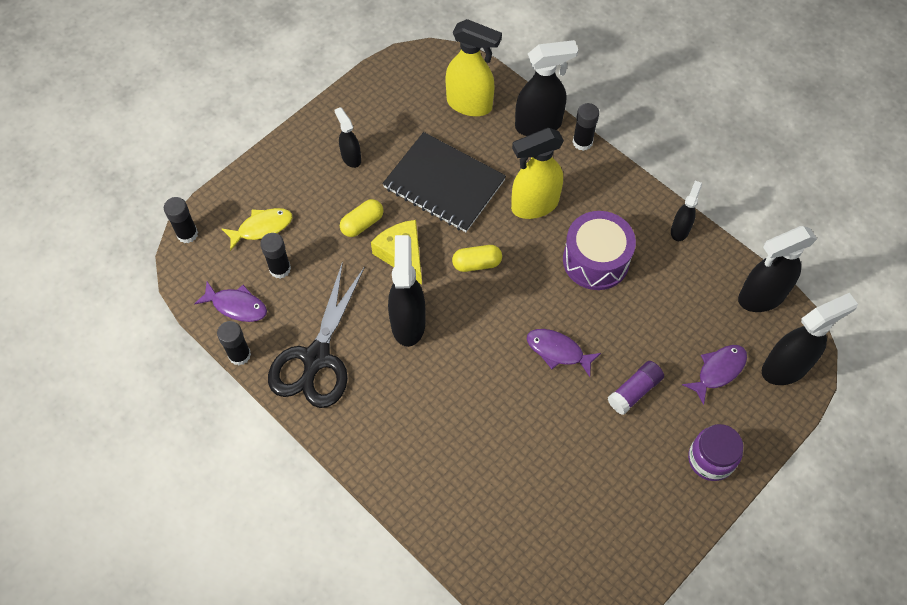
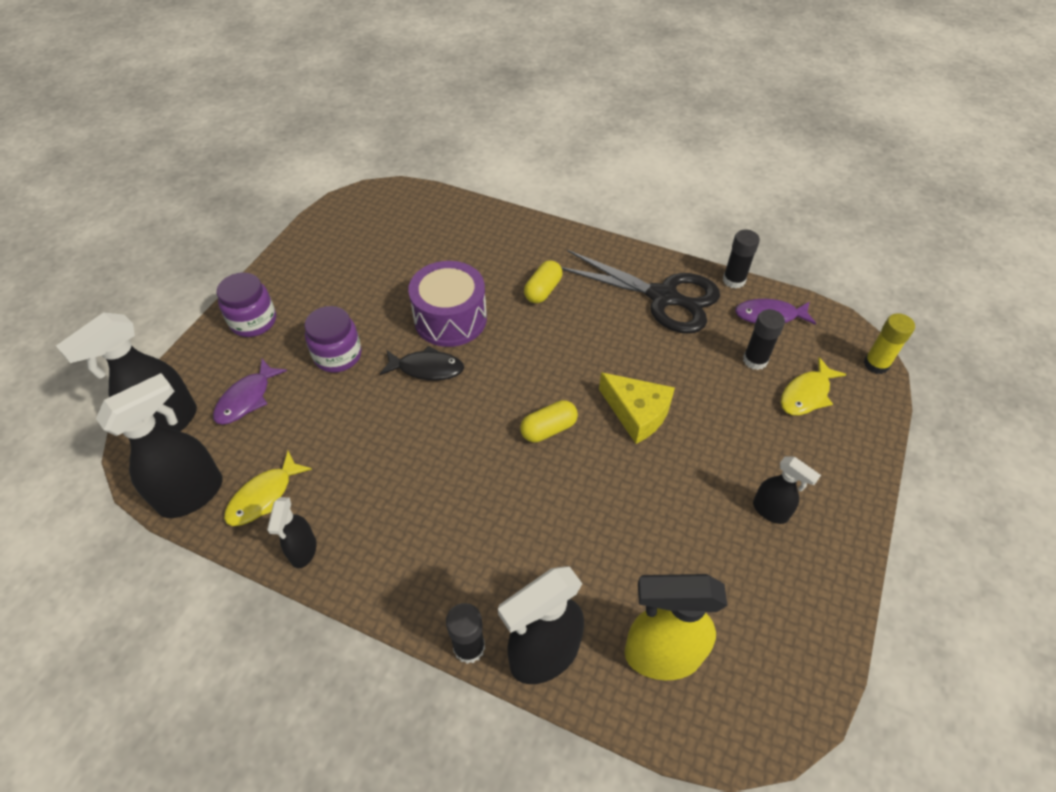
camera: 160 degrees right, 10 degrees down
(187, 234) = (876, 364): black glue stick -> yellow glue stick
(316, 358) = (663, 297): black scissors -> black scissors turned 120 degrees clockwise
(362, 224) = (702, 433): yellow capsule -> yellow capsule (543, 290)
(408, 322) = (593, 350): black spray bottle -> none
(444, 184) = (634, 514): black notebook -> none
(534, 205) = (507, 523): yellow spray bottle -> none
(558, 351) = (427, 368): purple fish -> black fish
(596, 260) = (408, 476): purple drum -> purple drum (450, 319)
(634, 391) = (338, 355): purple glue stick -> purple jar
(706, 278) = (264, 496): none -> yellow fish

